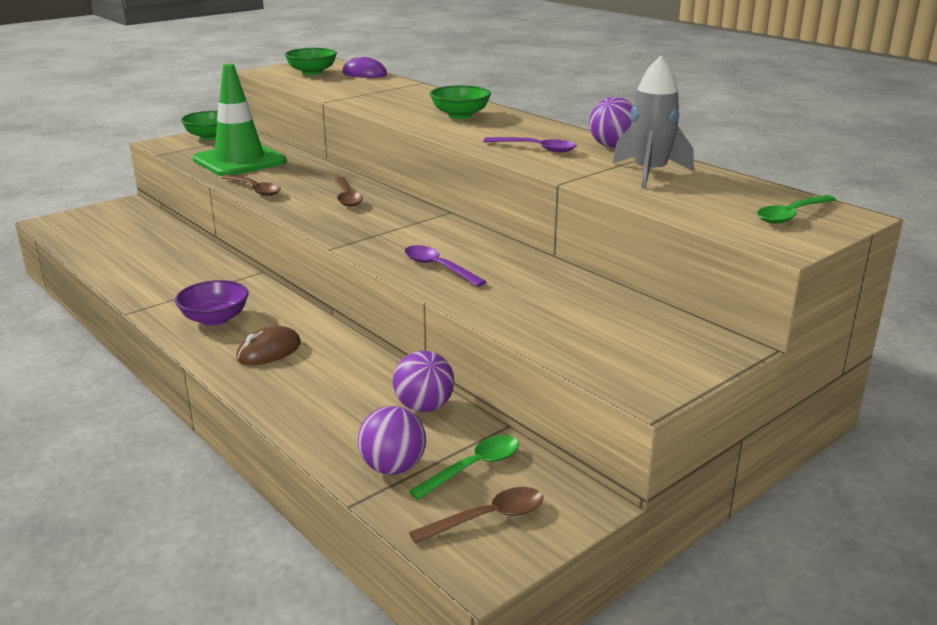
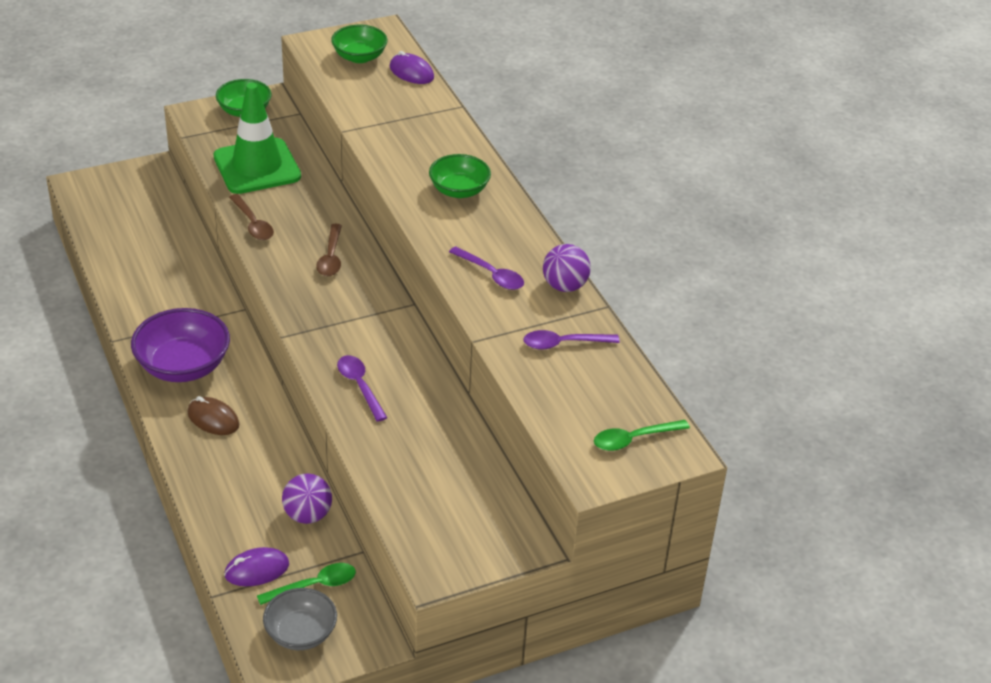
camera: 15 degrees right, 15 degrees up
(215, 319) = (183, 366): purple bowl -> purple bowl, size x1.54
(269, 351) = (213, 419): brown mouse -> brown mouse turned 60 degrees clockwise
(393, 467) = (257, 570): purple ball -> purple mouse
(488, 518) = (301, 633): brown spoon -> grey bowl
(649, 173) = (563, 344): grey rocket -> purple spoon

